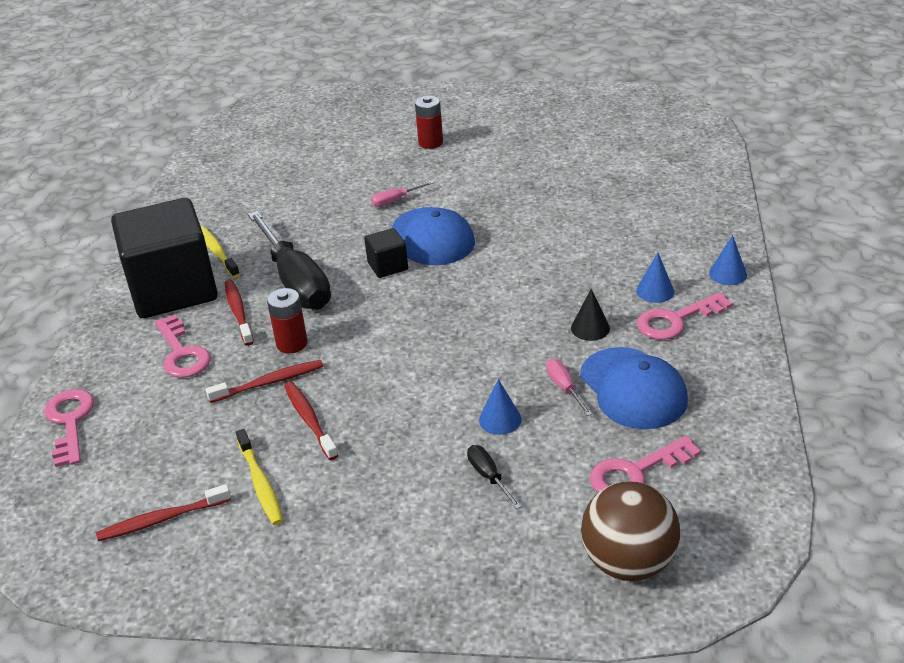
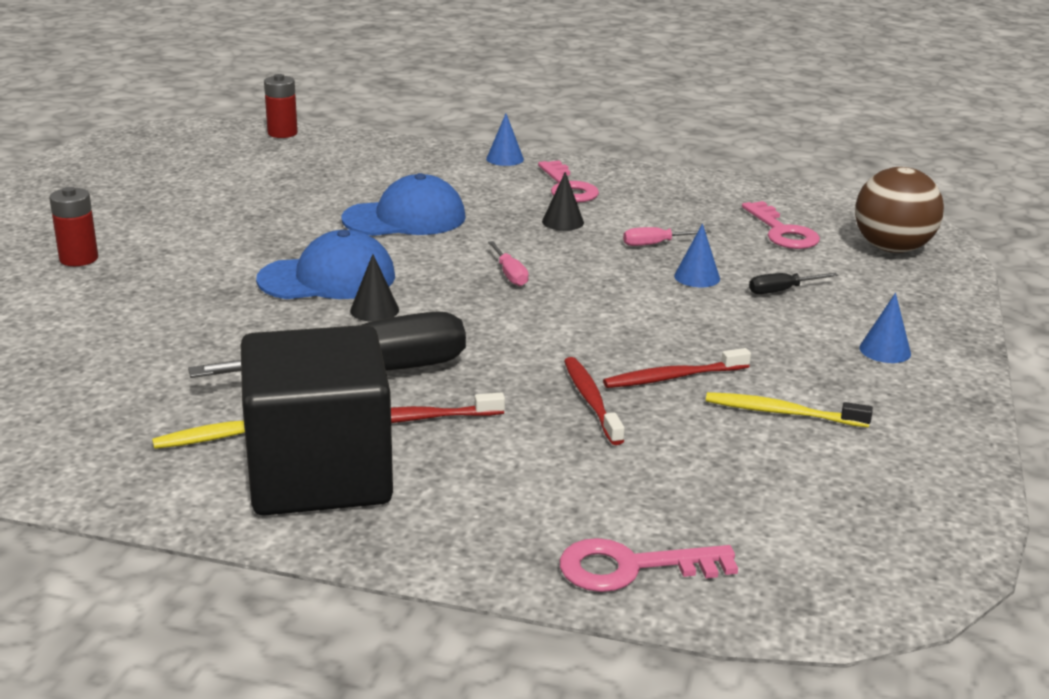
camera: 85 degrees left, 10 degrees down
(162, 519) = (843, 482): red toothbrush -> none
(182, 353) = (498, 467): pink key -> none
(260, 483) = (782, 413): yellow toothbrush -> yellow toothbrush turned 150 degrees counterclockwise
(292, 344) = (513, 382): red battery -> red battery (282, 133)
(387, 266) = (374, 310): black cube -> black cone
(396, 200) = (214, 293): pink screwdriver -> pink screwdriver (510, 274)
(633, 389) = (665, 217): blue cap -> blue cap (405, 218)
(655, 291) = (515, 188): blue cone -> blue cone (885, 350)

